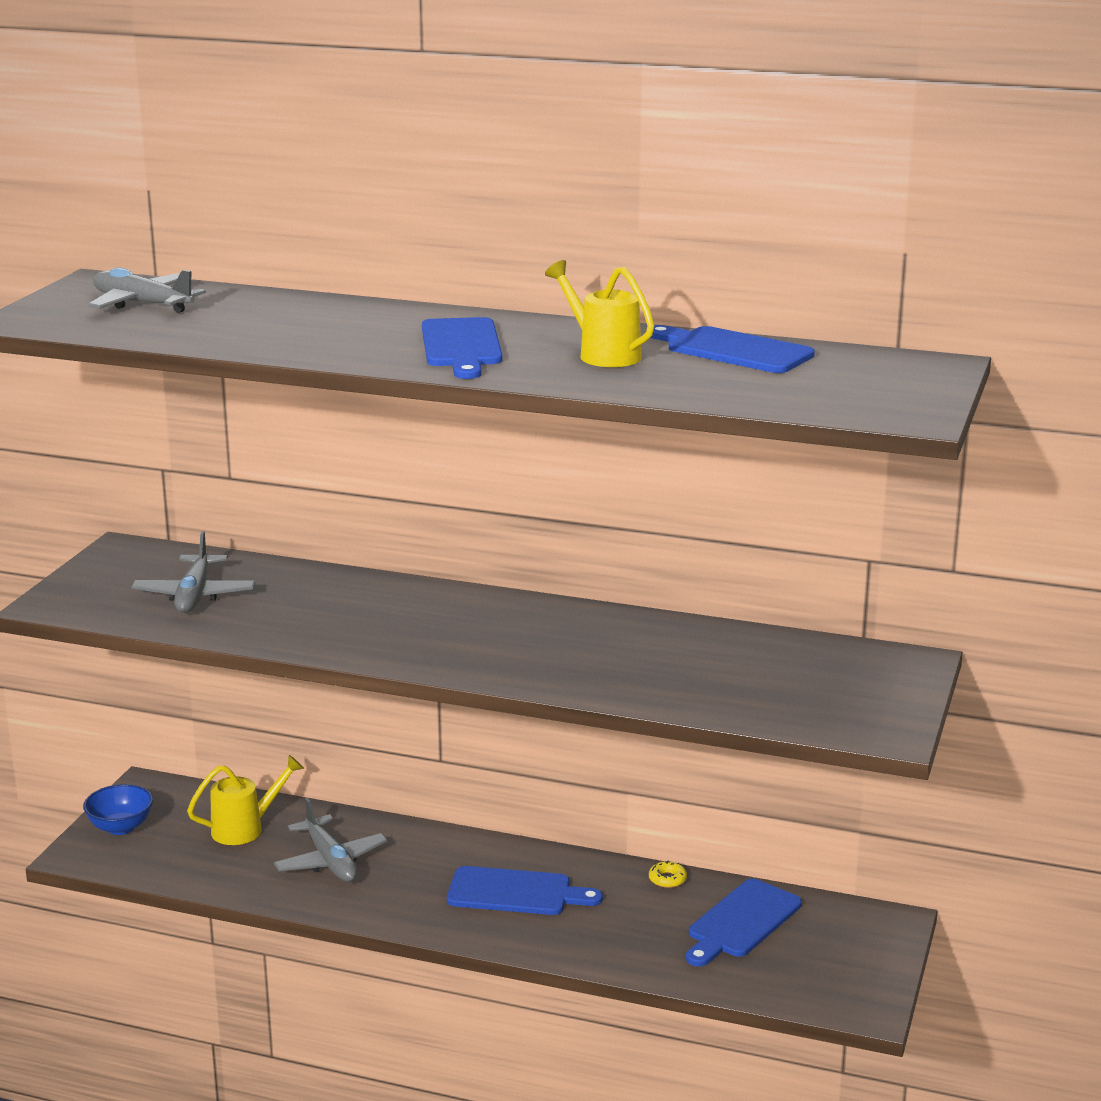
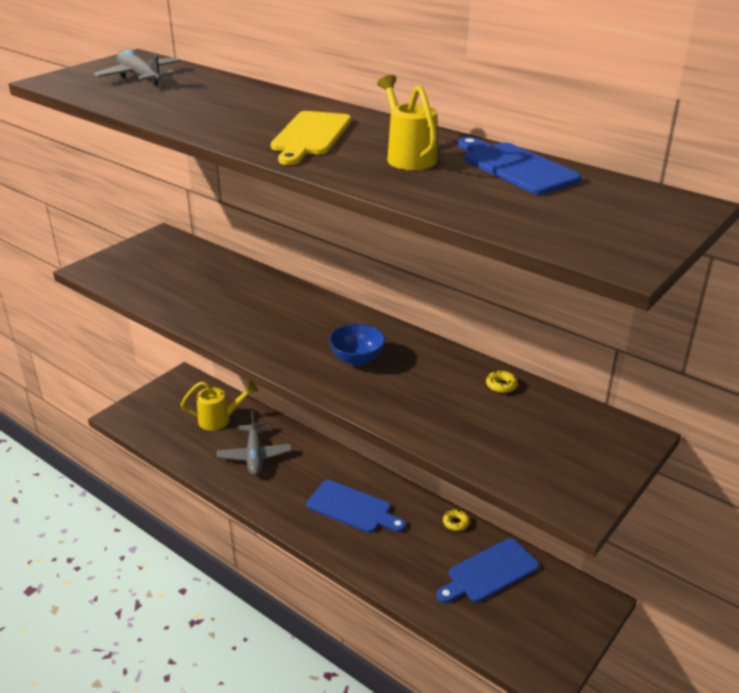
camera: 20 degrees right, 10 degrees up
(120, 827) = (153, 402): blue bowl -> blue bowl (357, 359)
(194, 595) = (175, 278): grey plane -> none
(461, 346) = (310, 136): blue cutting board -> yellow cutting board
(730, 640) = (501, 385): none -> yellow donut

